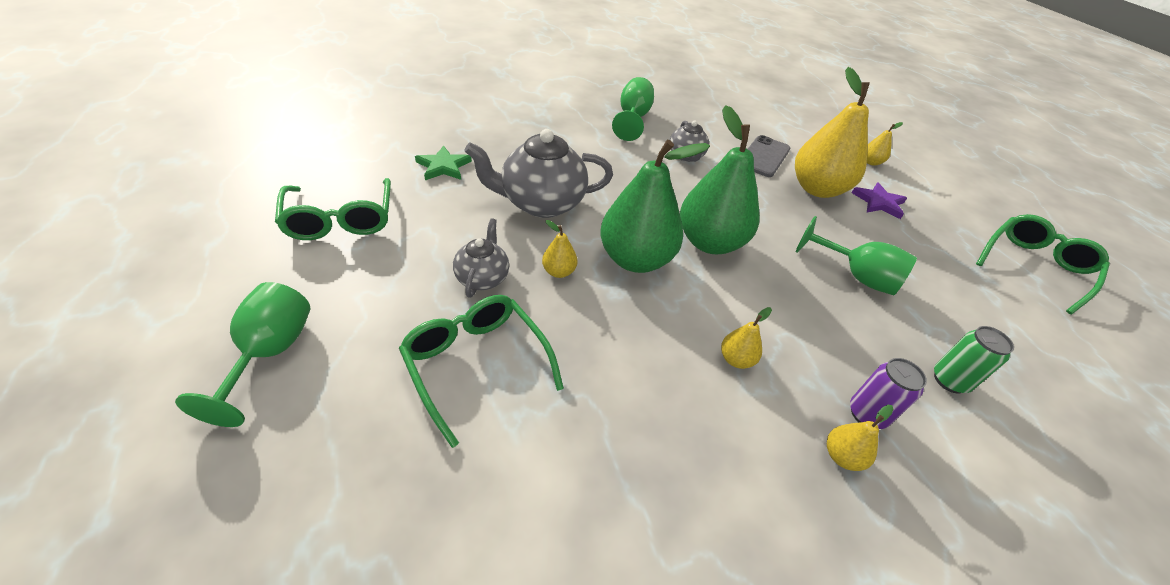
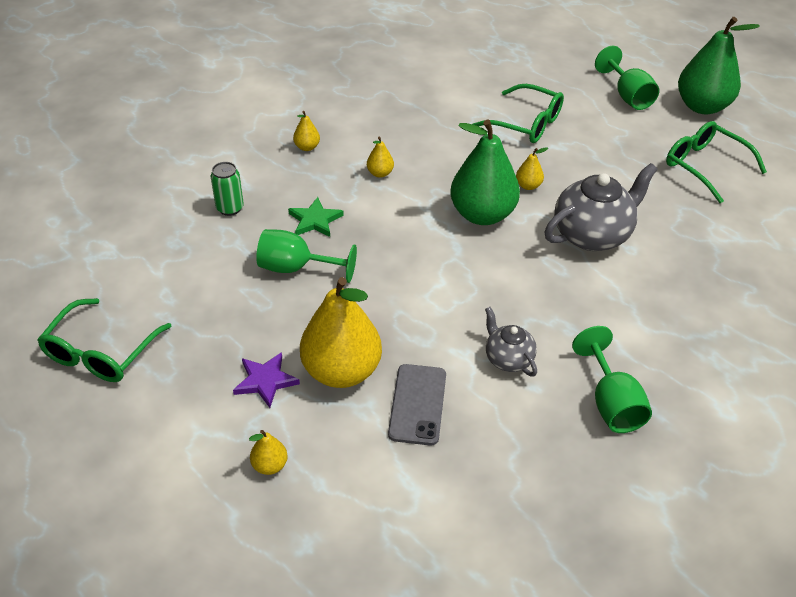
camera: 160 degrees right, 0 degrees up
(443, 166) = (706, 238): green star -> green star (315, 220)
(482, 278) = (571, 164): grey teapot -> none
(710, 242) = (432, 253): green pear -> green pear (702, 106)
(867, 414) = (291, 171): purple can -> none

